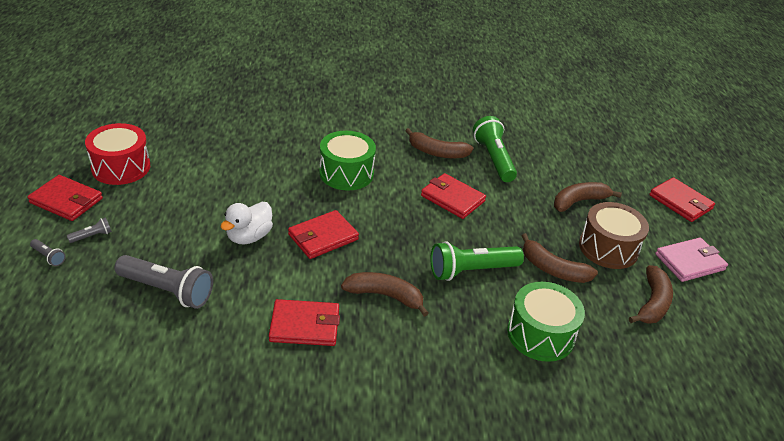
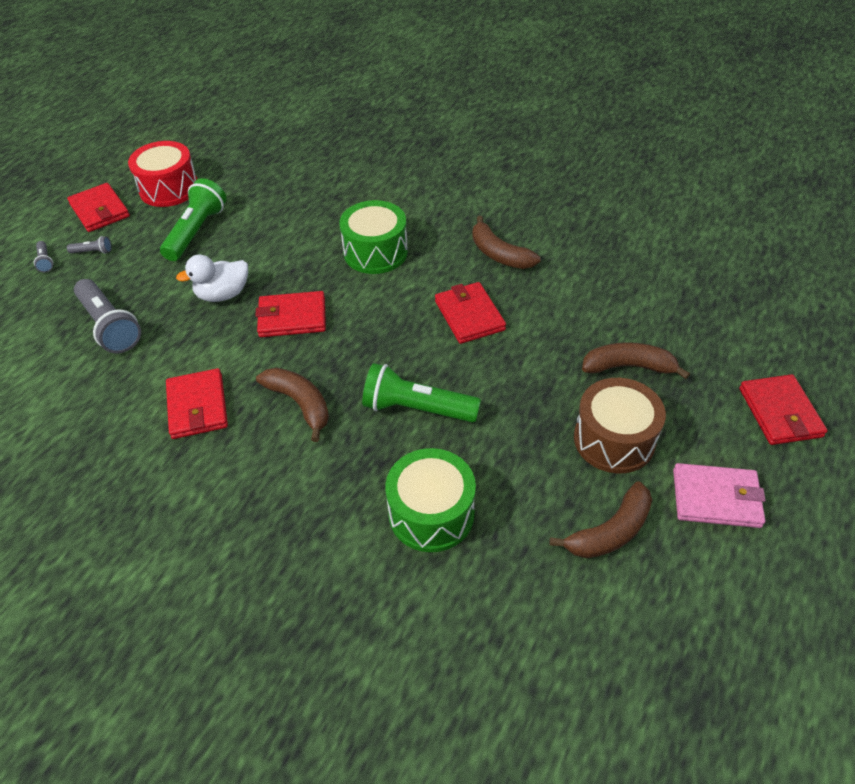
camera: 35 degrees right, 10 degrees up
(305, 325) = (197, 406): red wallet -> red wallet turned 45 degrees clockwise
(494, 159) = (563, 280): green flashlight -> green flashlight (197, 231)
(553, 269) = (516, 441): brown banana -> none

